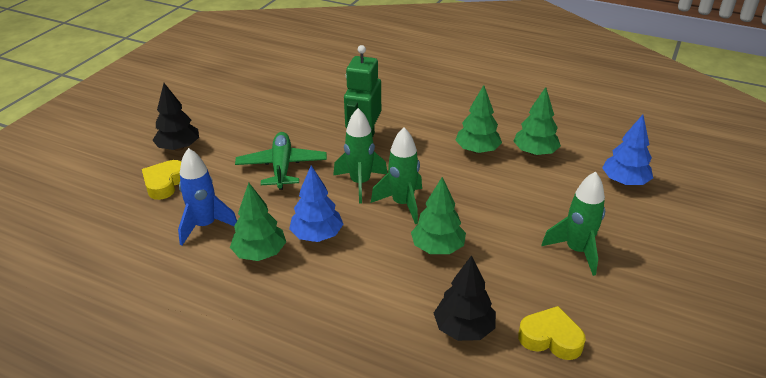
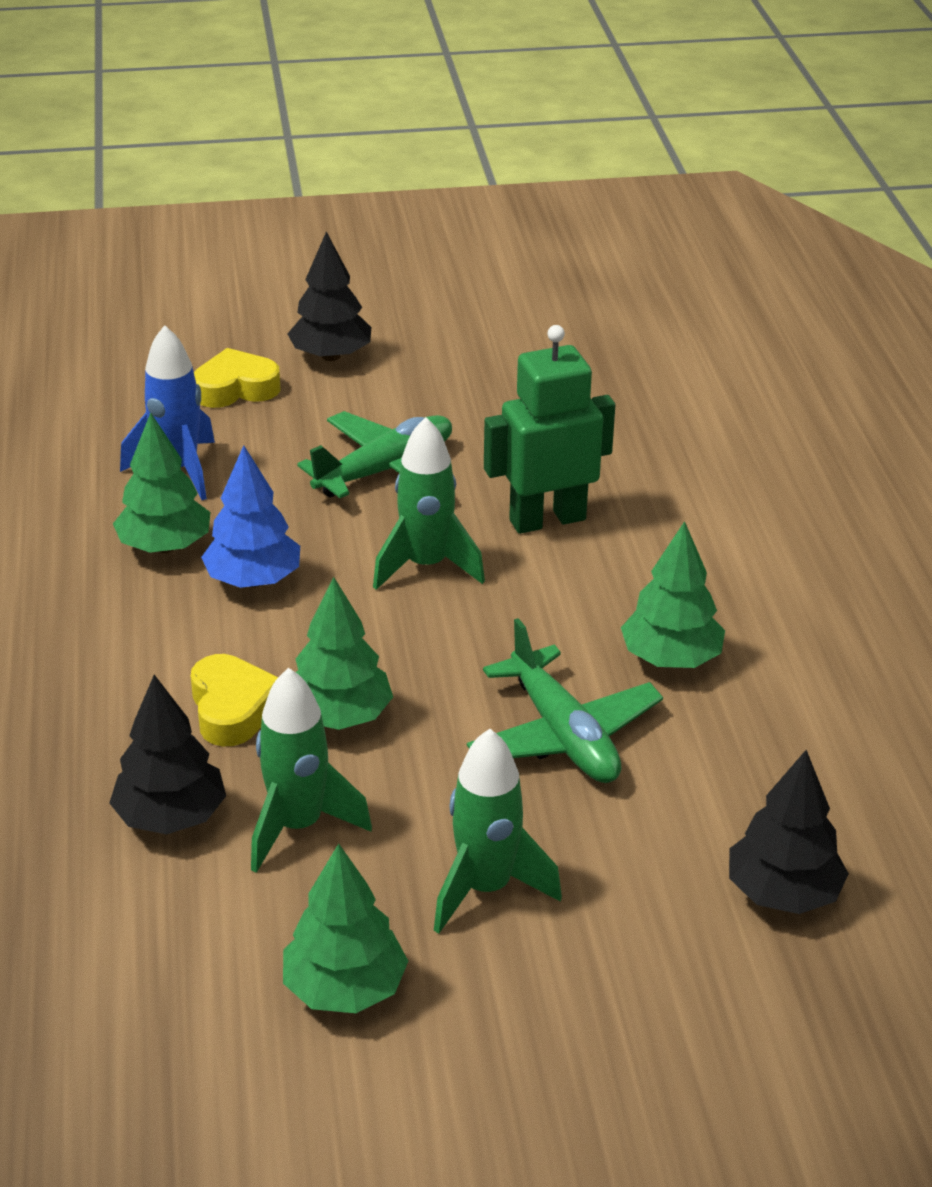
camera: 55 degrees right, 0 degrees up
(402, 204) = (417, 633): green rocket -> green rocket (298, 826)
(500, 193) = (563, 735): none -> green plane
(535, 152) = (748, 735): green tree -> green tree (344, 988)
(550, 338) = (226, 924): yellow heart -> yellow heart (232, 708)
(624, 182) = (782, 893): blue tree -> black tree

